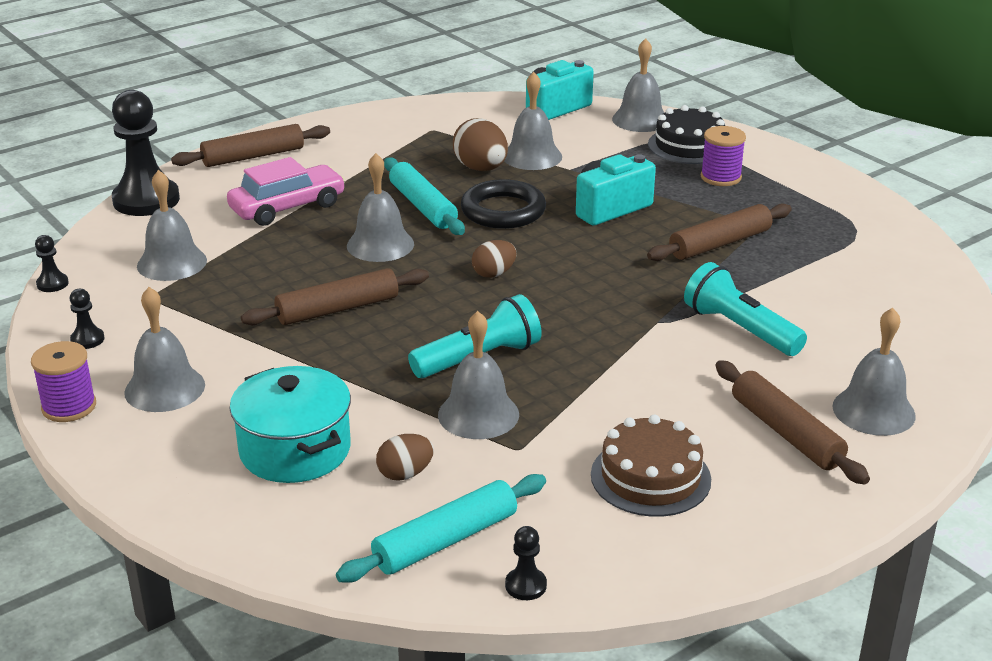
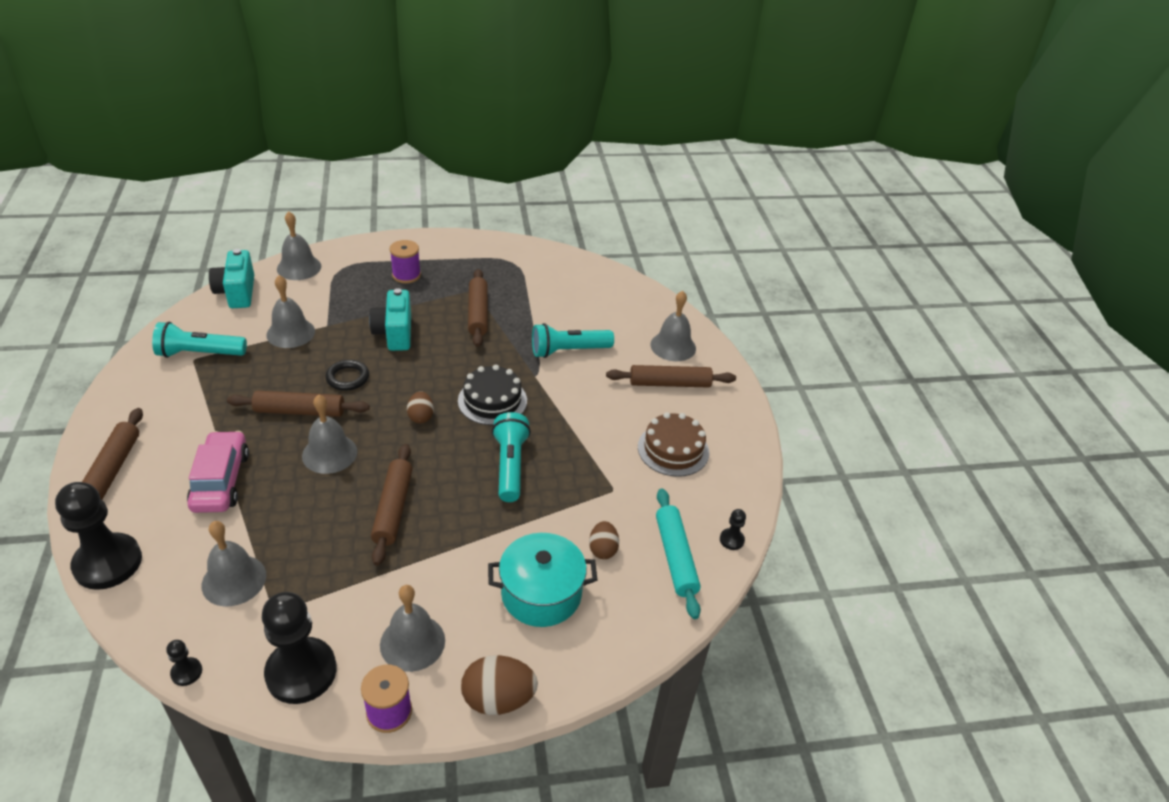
camera: 65 degrees left, 10 degrees up
(87, 340) = (301, 672): black pawn -> black pawn, size x2.36
(423, 206) = (300, 411): turquoise rolling pin -> brown rolling pin
(443, 129) = (199, 354): none -> turquoise flashlight
(478, 414) = (567, 491): grey bell -> none
(481, 169) = (280, 362): brown egg -> brown egg (498, 699)
(503, 211) = (347, 378): black ring -> black ring, size x0.65
(689, 146) = (355, 267): black cake -> black cake (492, 400)

